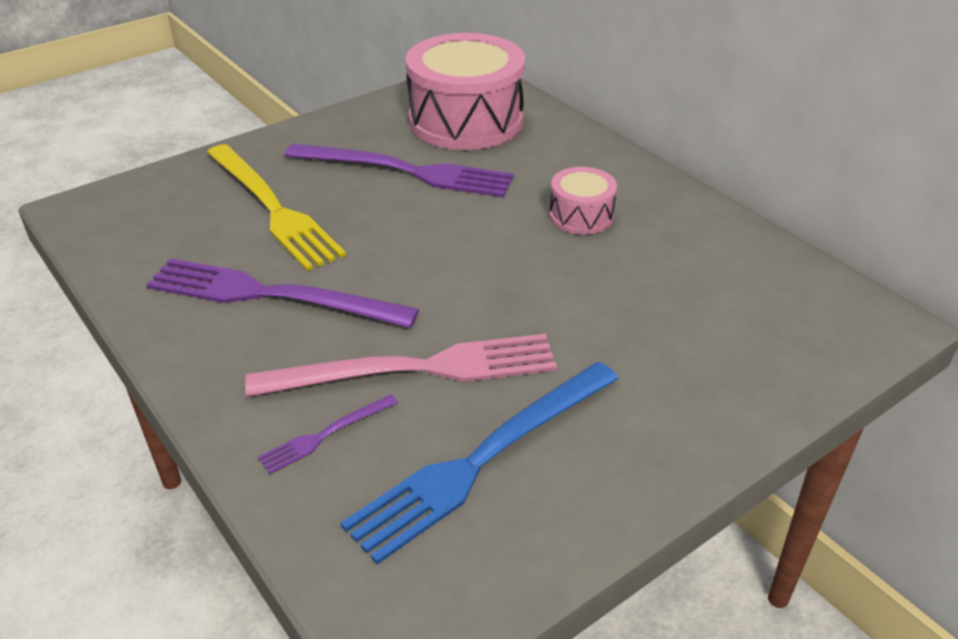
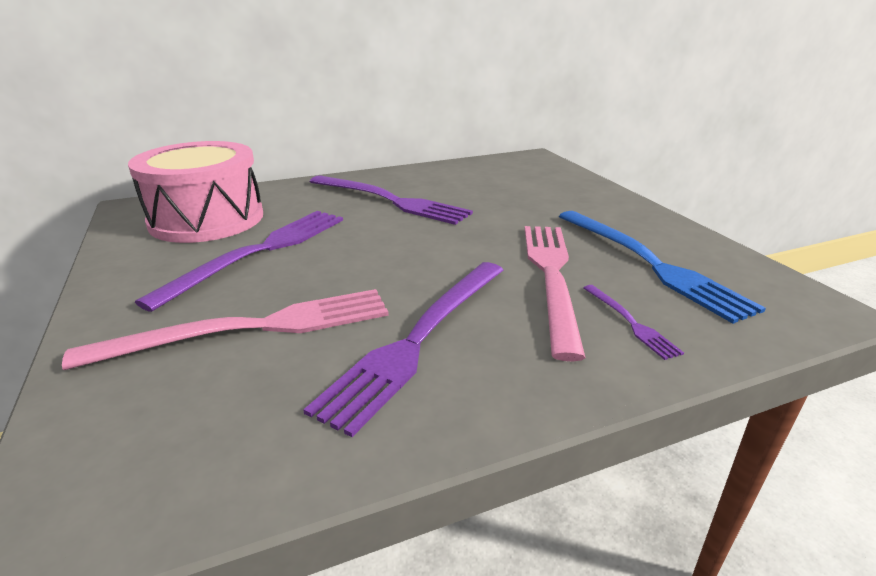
camera: 75 degrees left, 10 degrees down
(273, 208) = (252, 328): yellow fork -> pink fork
(581, 216) = (390, 200): pink drum -> purple fork

